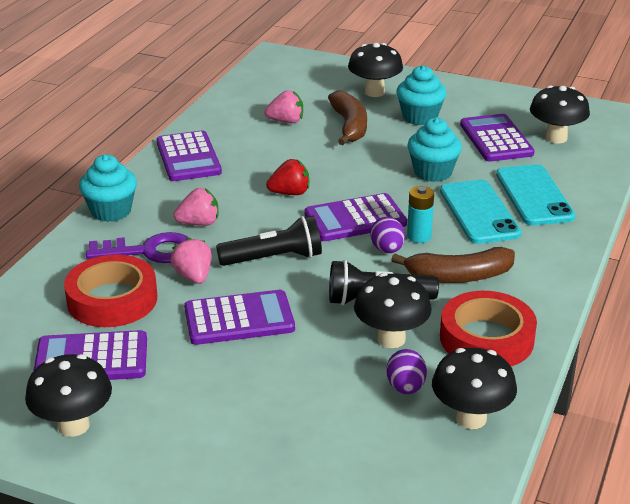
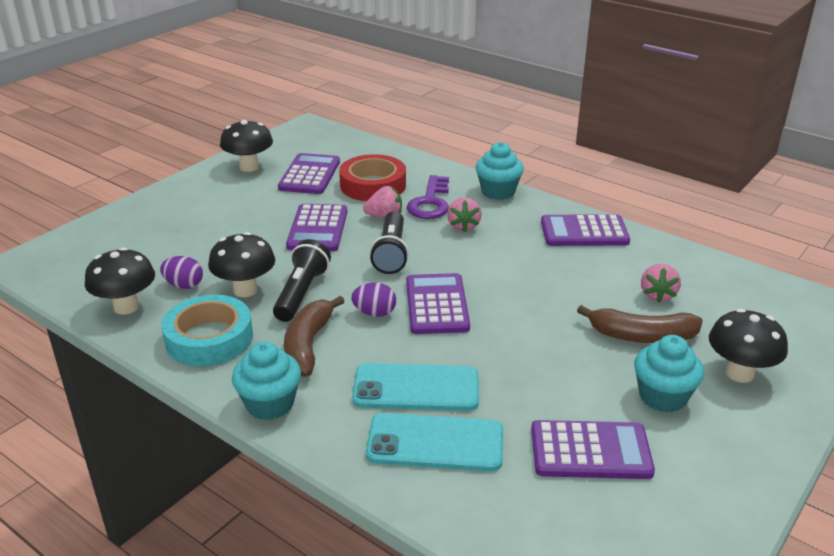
camera: 105 degrees right, 0 degrees up
(290, 193) = (499, 276): red strawberry -> none
(419, 236) = (388, 336): turquoise battery -> none
(432, 172) = (515, 375): turquoise cupcake -> turquoise cupcake (270, 404)
(486, 338) = (209, 338): red tape -> turquoise tape
(556, 138) = (585, 515): black mushroom -> none

